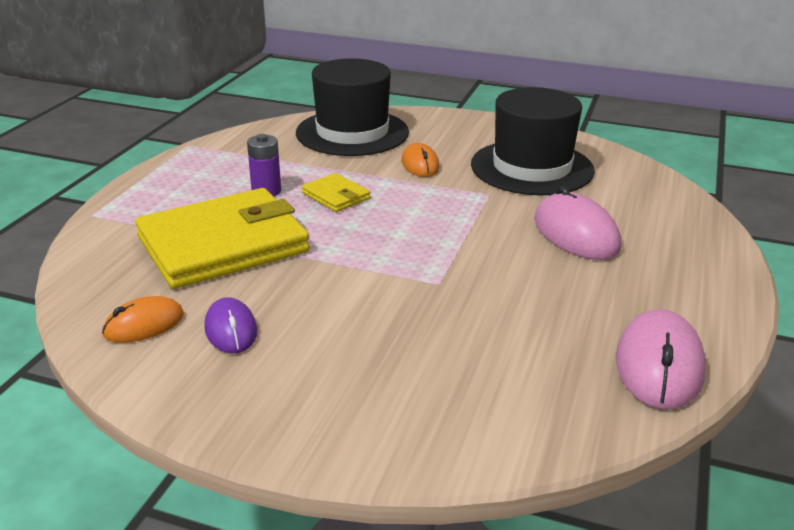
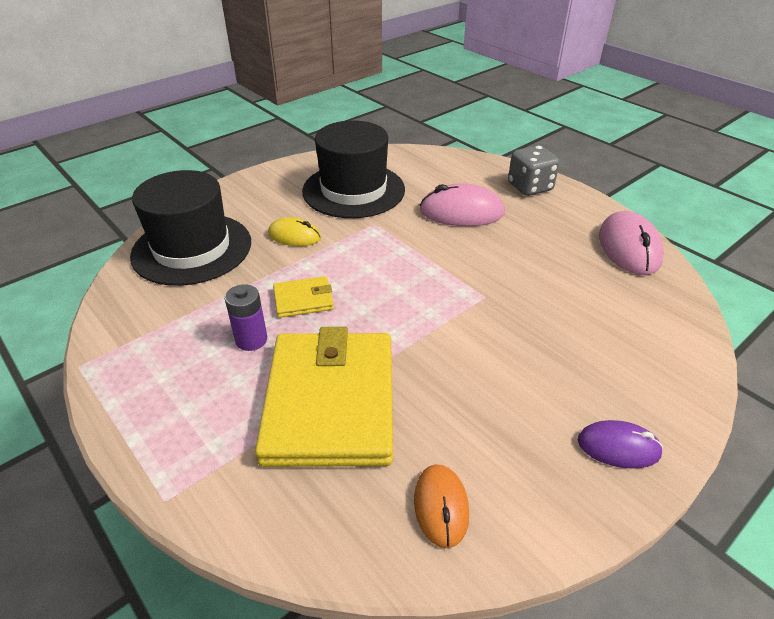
camera: 60 degrees left, 10 degrees up
(231, 330) = (485, 441): purple mouse -> purple mouse (618, 447)
(420, 164) = (294, 236): orange mouse -> yellow mouse
(659, 365) = (629, 247): pink mouse -> pink mouse turned 45 degrees clockwise
(697, 264) = (530, 187): none -> grey dice

